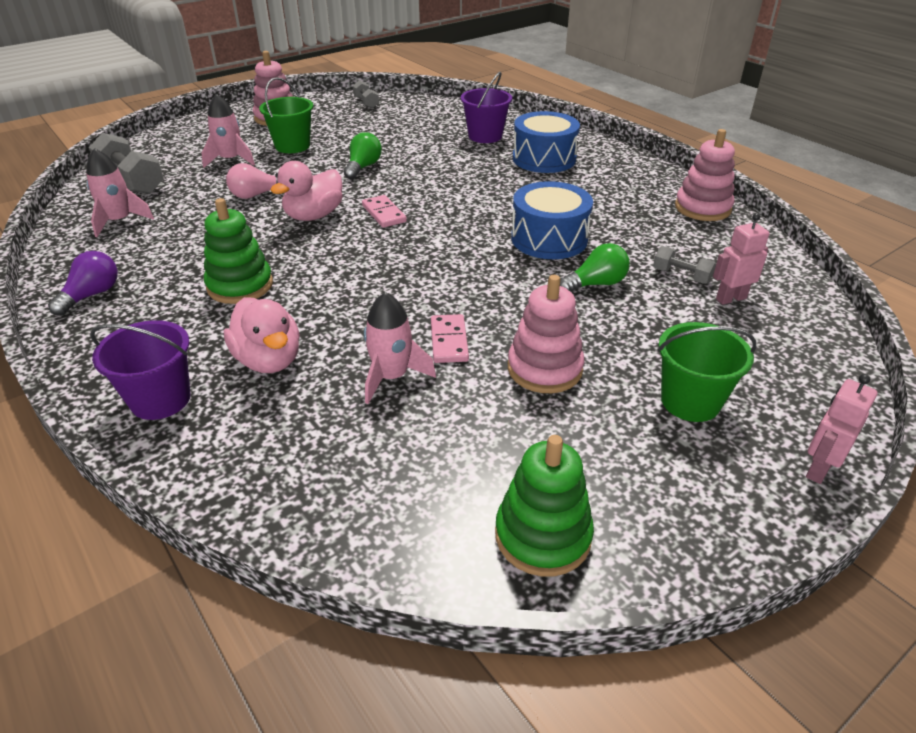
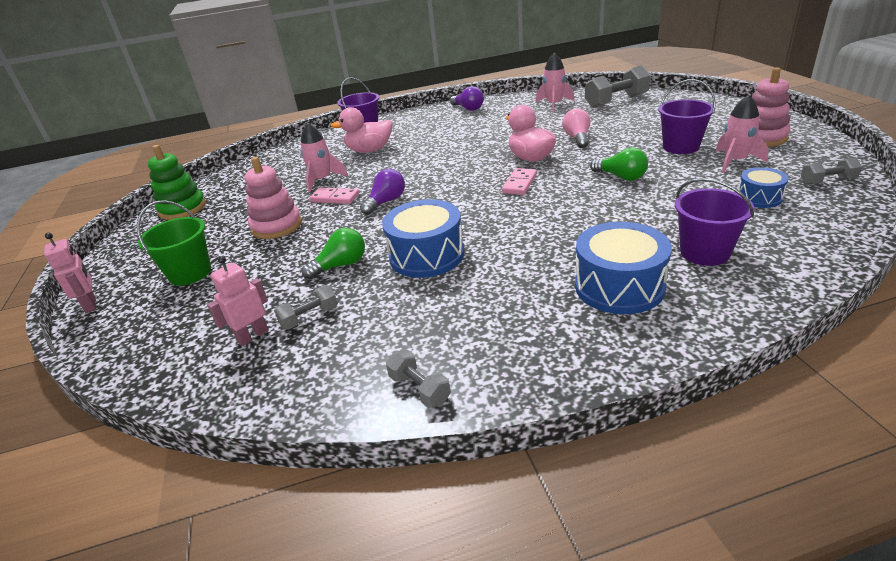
camera: 115 degrees right, 5 degrees down
(230, 160) = (650, 126): pink rocket -> pink rocket (735, 161)
(240, 285) = (449, 140): green stacking toy -> none
(292, 146) = (680, 147): green bucket -> purple bucket
(384, 214) = (519, 183): pink domino -> pink domino turned 60 degrees counterclockwise
(396, 121) = (759, 197): none -> blue drum
(449, 292) = (386, 202): none -> purple light bulb
(595, 284) = (341, 265): green light bulb -> green light bulb turned 120 degrees counterclockwise
(702, 208) = (420, 389): pink stacking toy -> grey dumbbell
(730, 298) = (253, 336): pink robot -> pink robot turned 135 degrees counterclockwise

